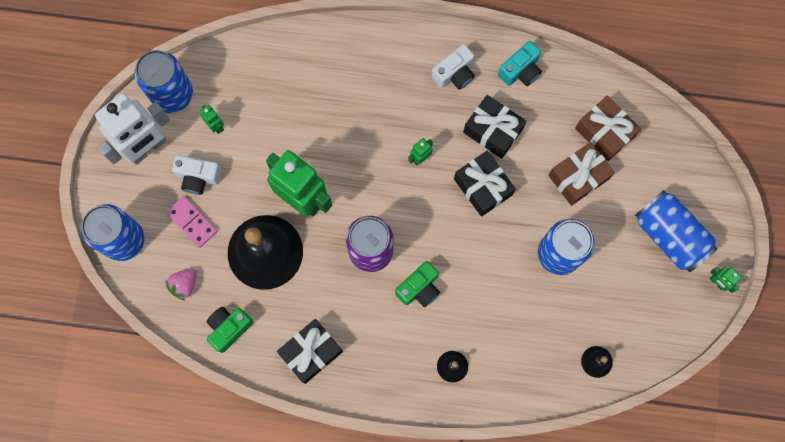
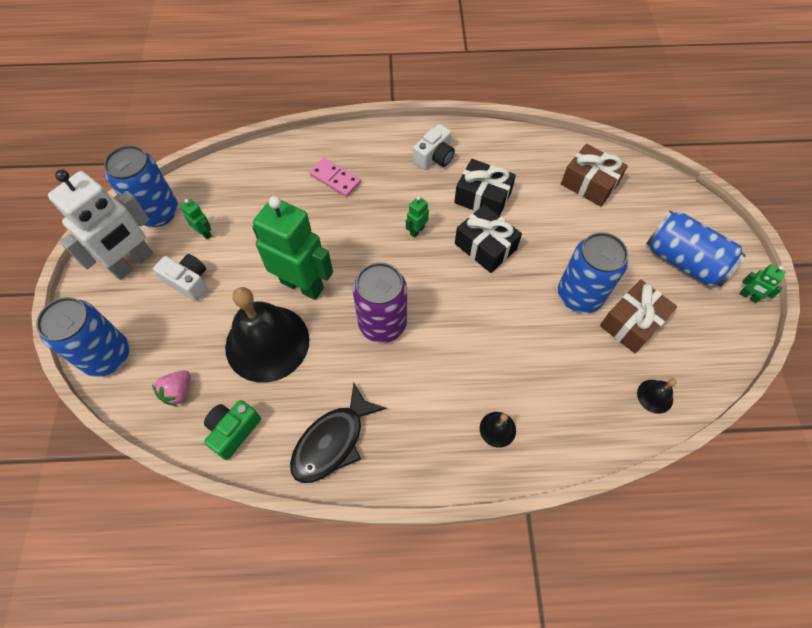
camera: 10 degrees left, 15 degrees down
(192, 222) = (184, 326): pink domino -> pink domino (335, 179)
(198, 177) = (188, 282): white camera -> white camera turned 150 degrees counterclockwise
(311, 352) = (332, 441): black gift -> black fish
(419, 288) = (442, 352): green camera -> none
(520, 71) = (495, 147): turquoise camera -> none
(578, 177) = (577, 224): brown gift -> brown gift (632, 323)

